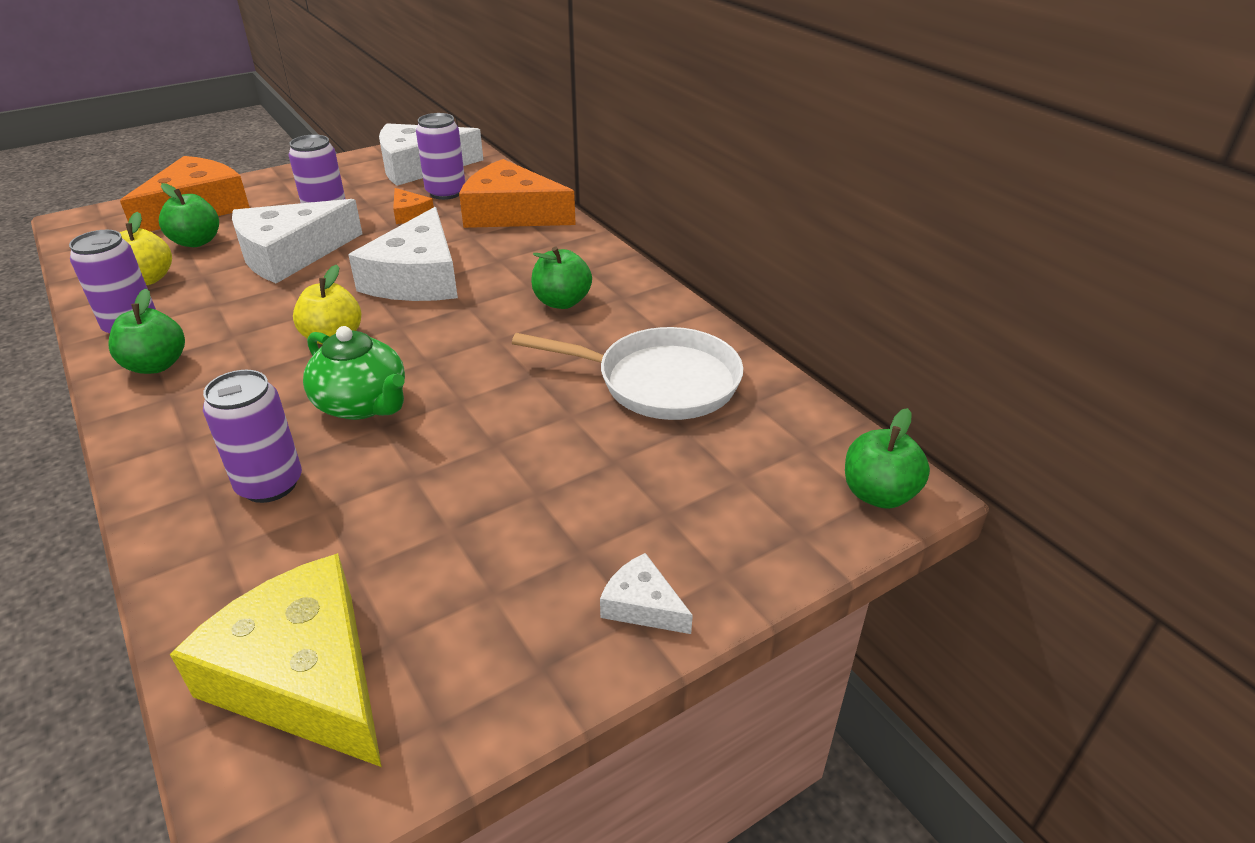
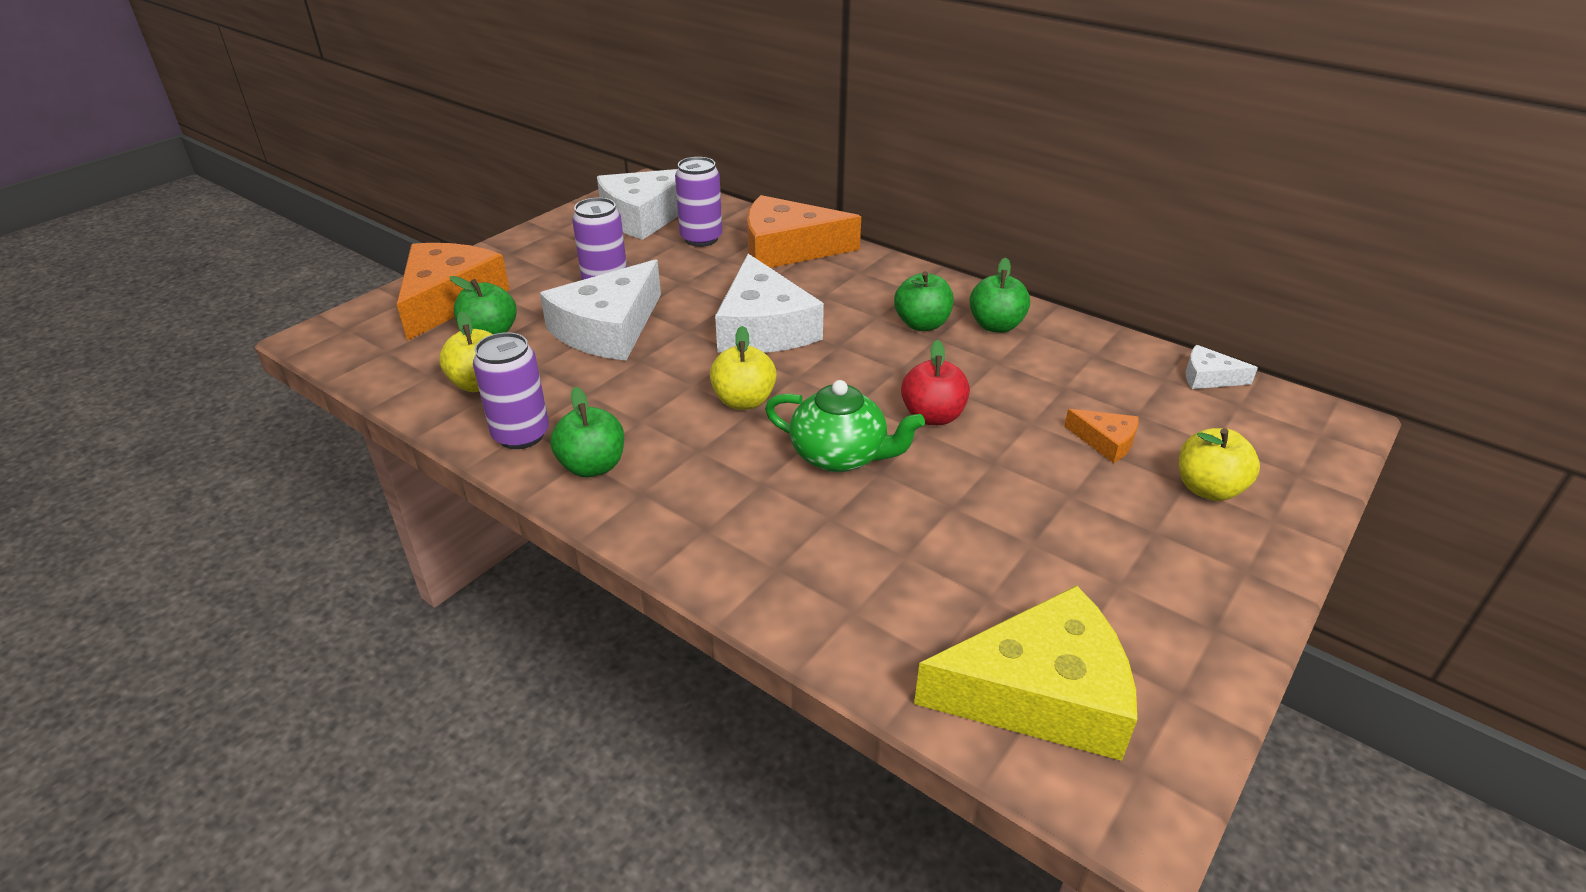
camera: 20 degrees left, 0 degrees up
(270, 484) = (833, 547): purple can -> none
(304, 676) = (1040, 693): yellow cheese -> yellow cheese turned 150 degrees clockwise
(410, 214) = (687, 266): orange cheese -> orange cheese (1105, 441)
(482, 388) = (932, 416): none -> red apple
(642, 605) = (1239, 559): white cheese -> white cheese (1208, 377)
(660, 382) = (1075, 377): white pan -> none
(684, 524) = (1208, 489): none -> yellow apple
(878, 494) = (1323, 429): green apple -> green apple (996, 326)

